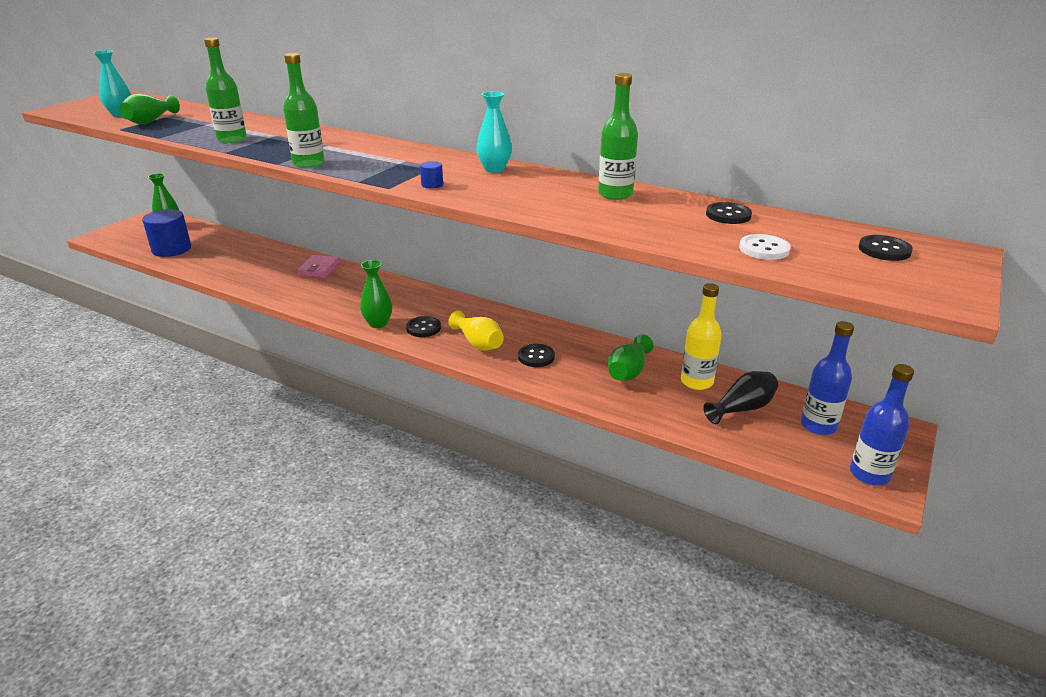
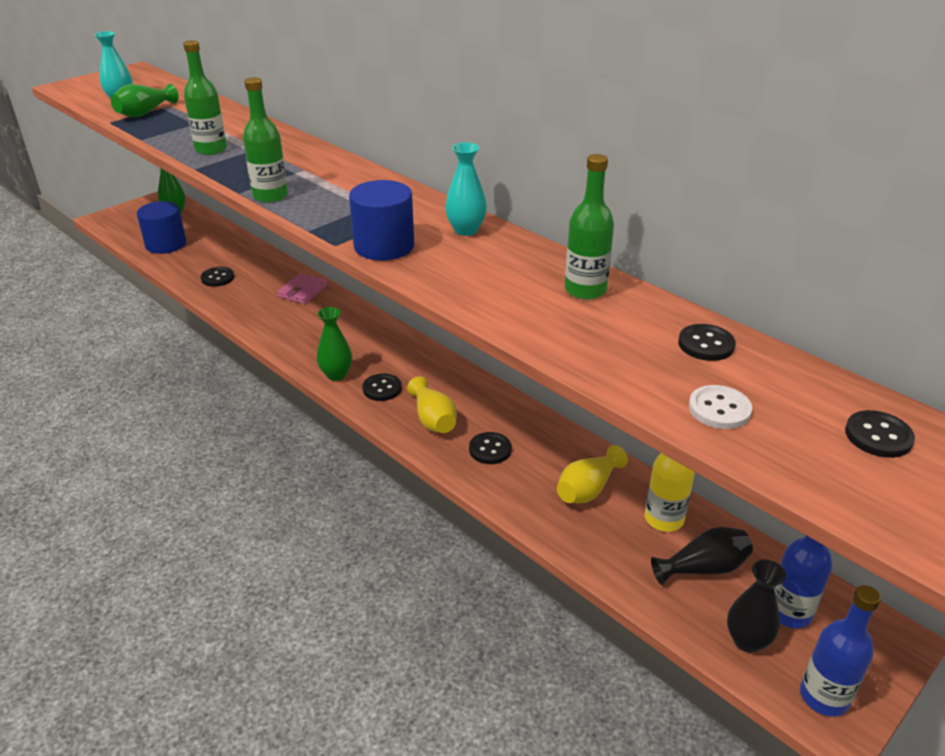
camera: 15 degrees right, 5 degrees up
(234, 268) = (217, 278): none -> black button
(432, 185) = (384, 246): blue cylinder -> blue cylinder, size x2.40
(628, 371) = (588, 489): green vase -> yellow vase
(797, 449) = (747, 641): none -> black vase

